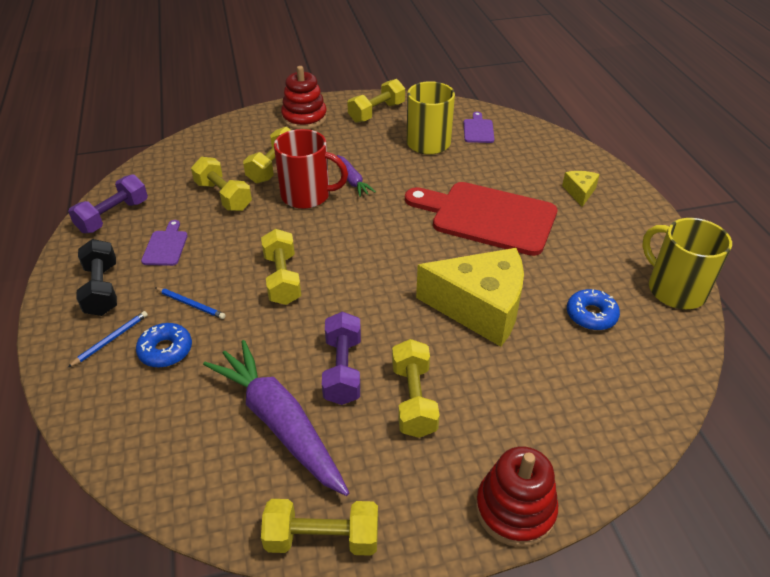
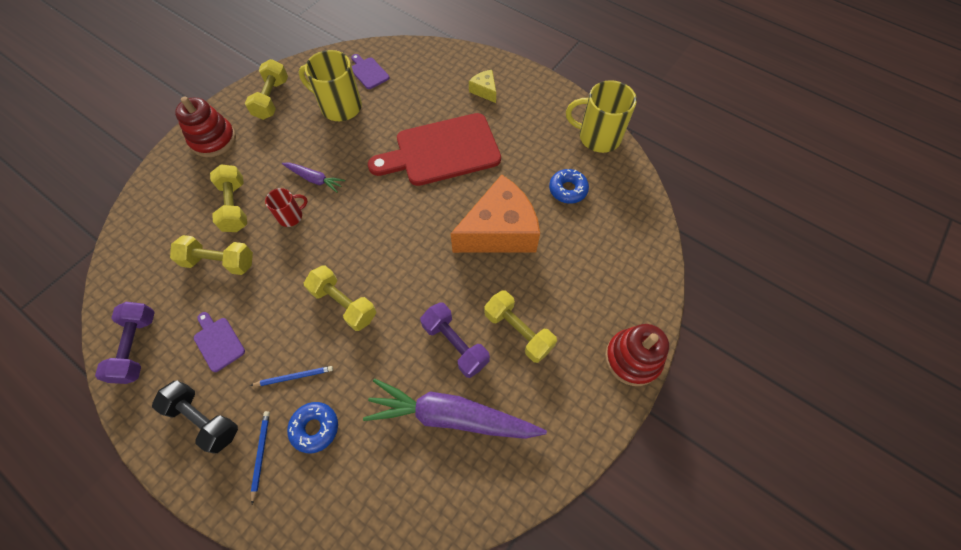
camera: 40 degrees left, 20 degrees up
(307, 195) = (291, 216): red mug -> red mug, size x0.54
(322, 538) = (549, 468): yellow dumbbell -> none
(480, 308) = (499, 231): yellow cheese -> orange cheese

